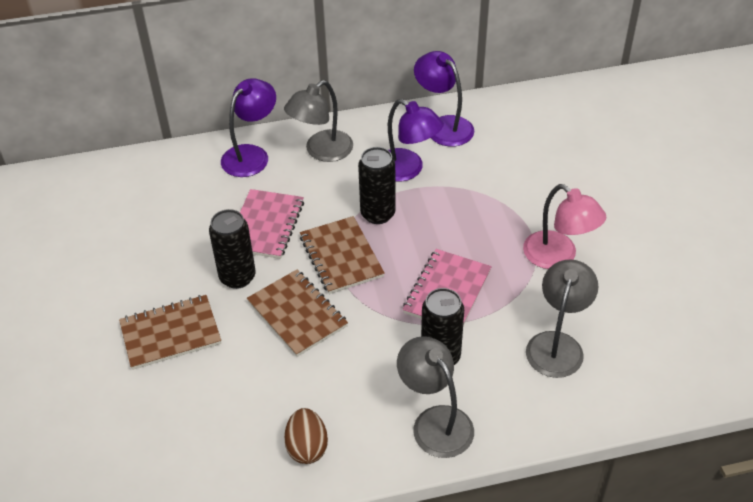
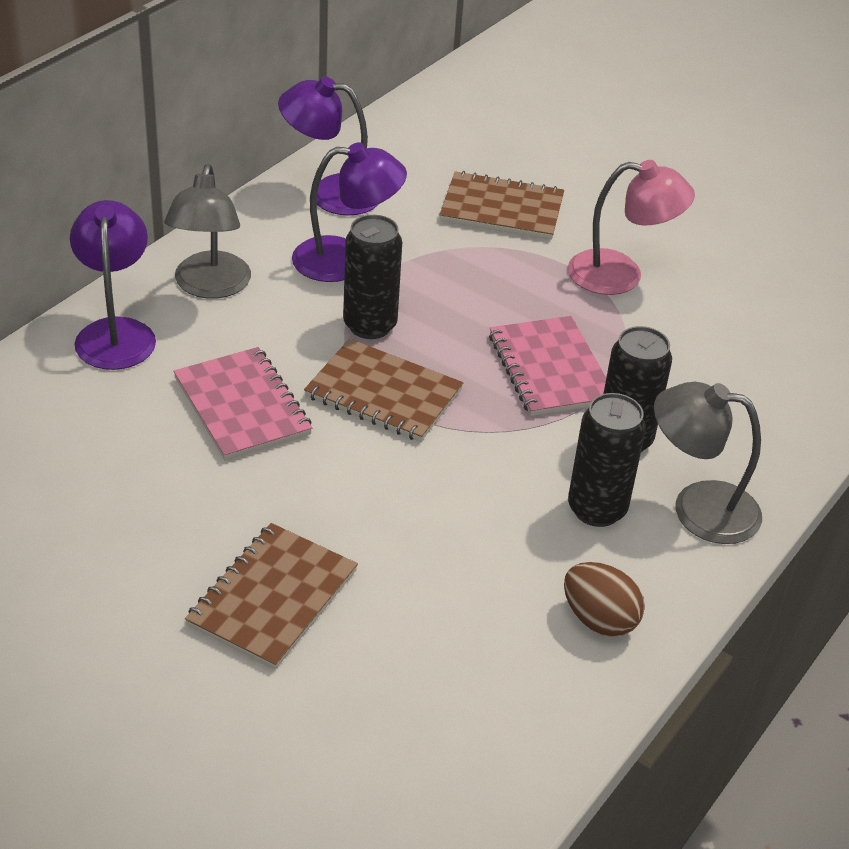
camera: 45 degrees left, 5 degrees down
(237, 277) = (280, 484): black can -> black can (597, 509)
(297, 314) = (409, 485): brown notebook -> brown notebook (502, 209)
(557, 344) = (722, 362): grey lamp -> none

